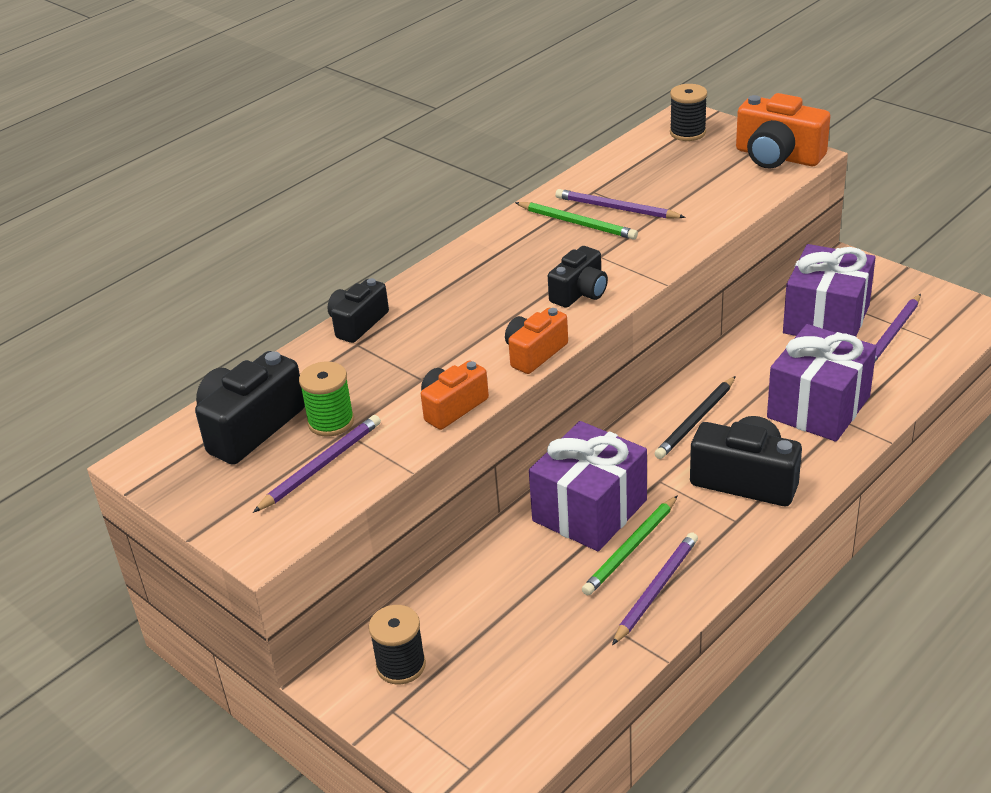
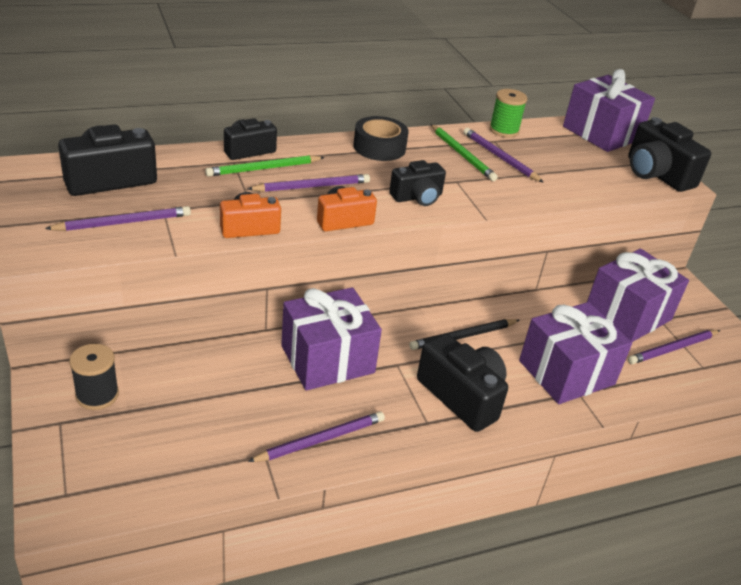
camera: 20 degrees right, 0 degrees up
(331, 422) = (162, 199): green spool -> green spool (504, 130)
(466, 332) = (312, 186): none -> purple pencil
(487, 254) = (379, 147): none -> black tape
(631, 548) = (331, 401): green pencil -> green pencil (264, 169)
(687, 133) = (601, 133): black spool -> purple gift
(777, 156) = (656, 174): orange camera -> black camera

